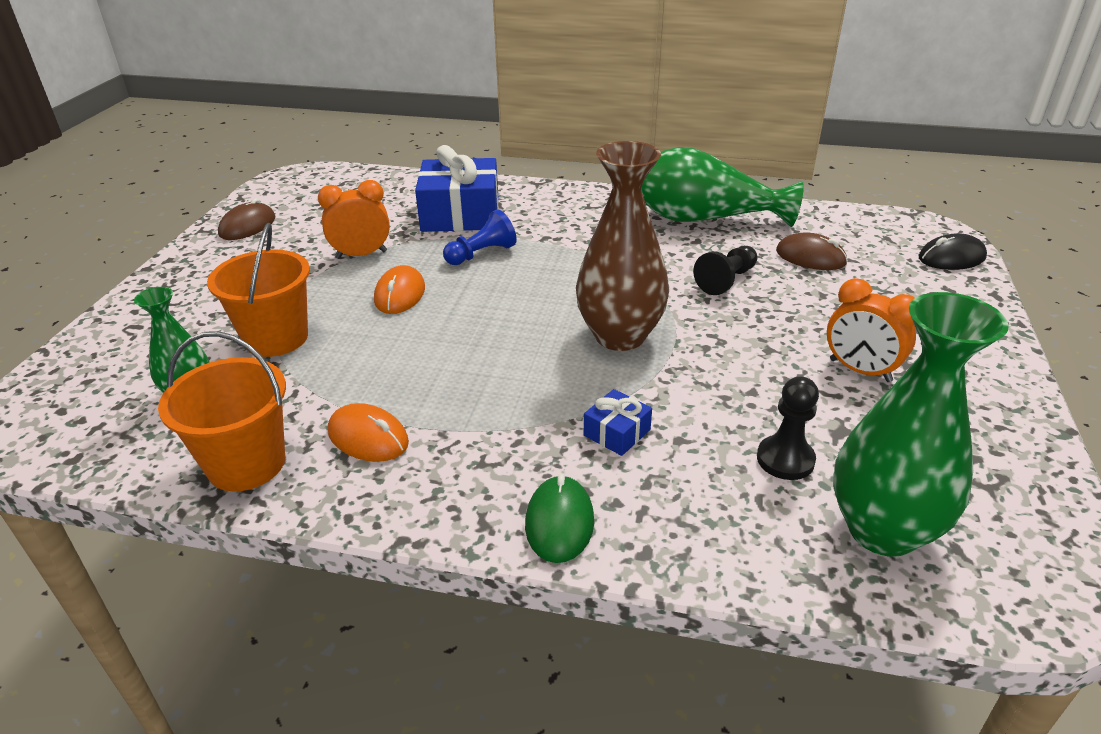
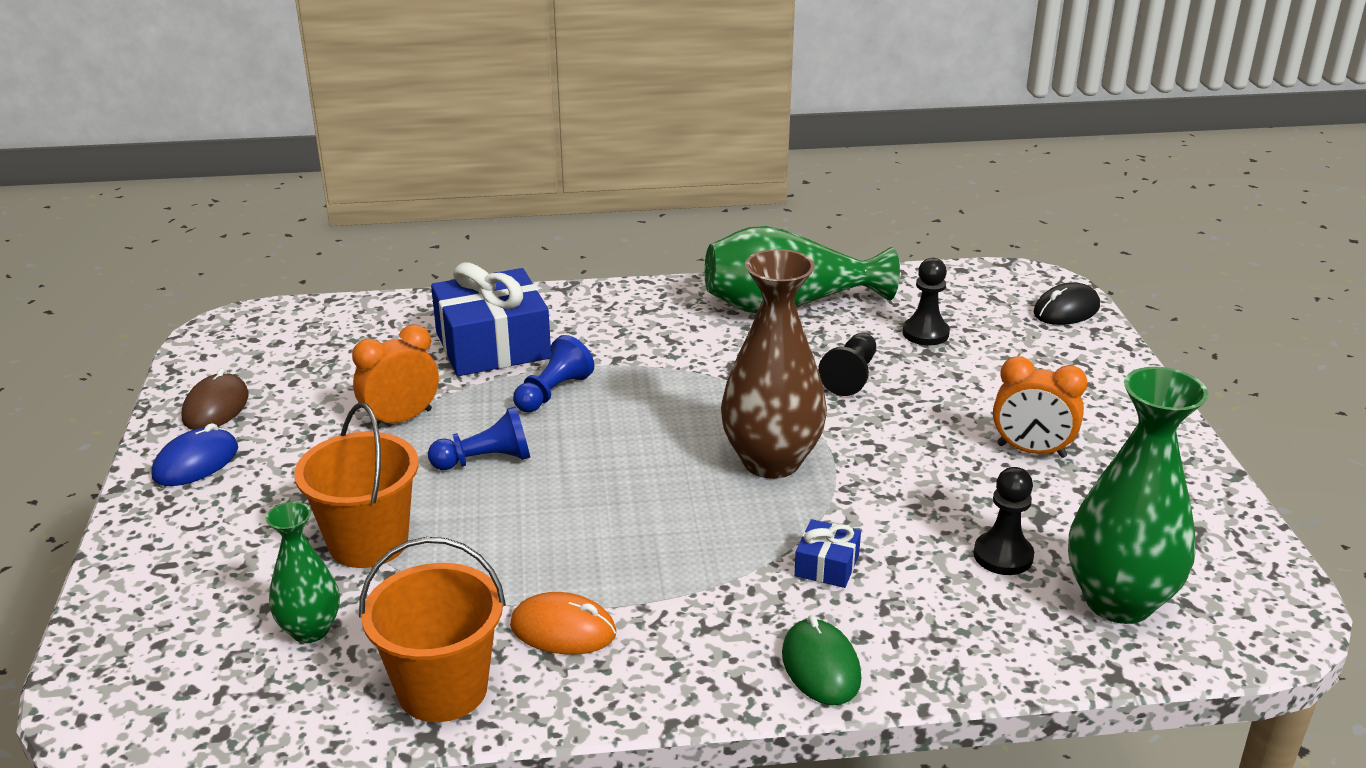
camera: 20 degrees left, 5 degrees down
(207, 260) = (196, 462): none -> blue mouse
(400, 294) = (486, 460): orange mouse -> blue pawn
(810, 257) = (925, 333): brown mouse -> black pawn

